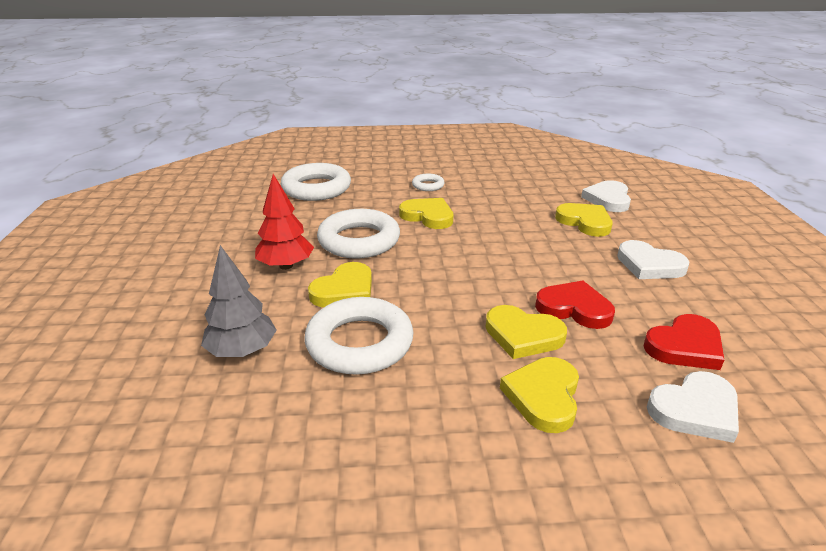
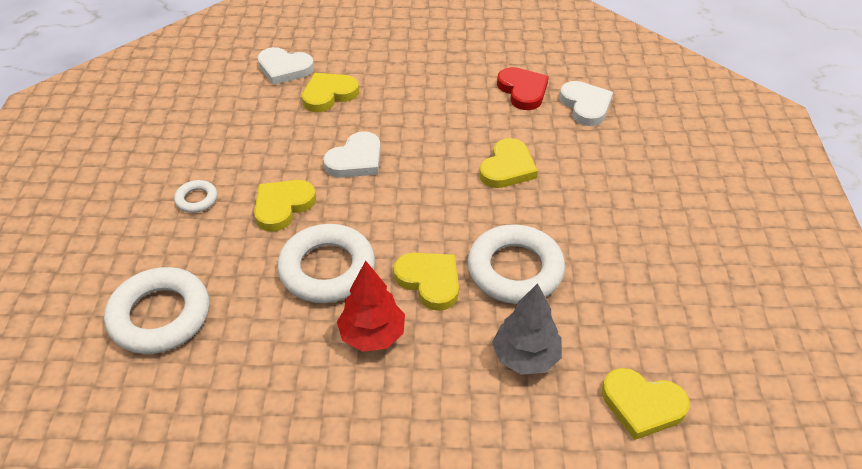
camera: 85 degrees left, 15 degrees up
(543, 396) = (577, 169): yellow heart -> yellow heart (642, 405)
(574, 308) = (473, 133): red heart -> none
(649, 265) = (414, 77): white heart -> white heart (356, 160)

